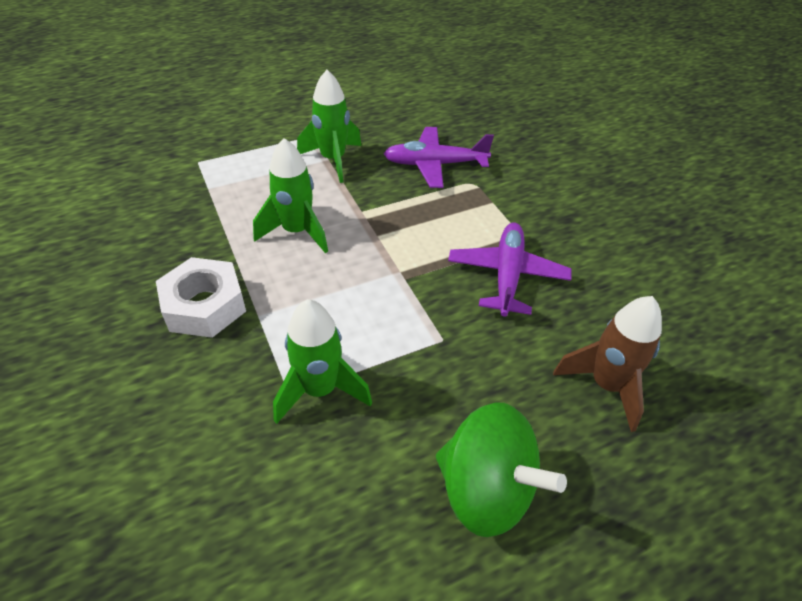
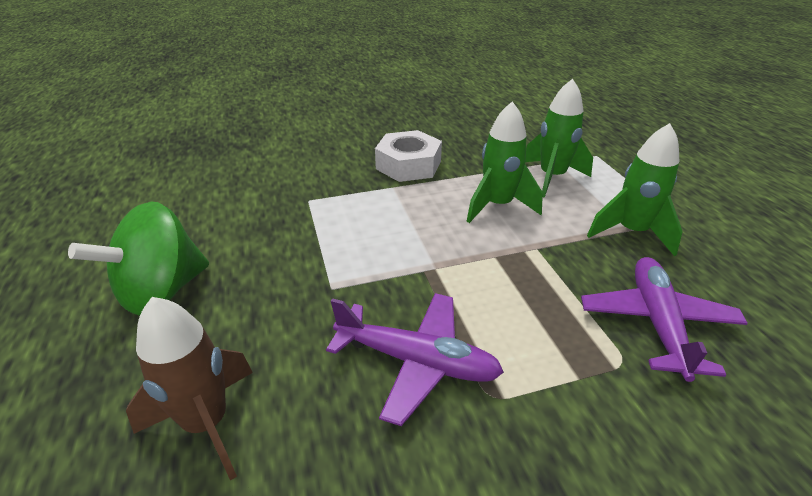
camera: 100 degrees right, 10 degrees down
(320, 390) = (305, 213): green rocket -> green rocket (551, 177)

